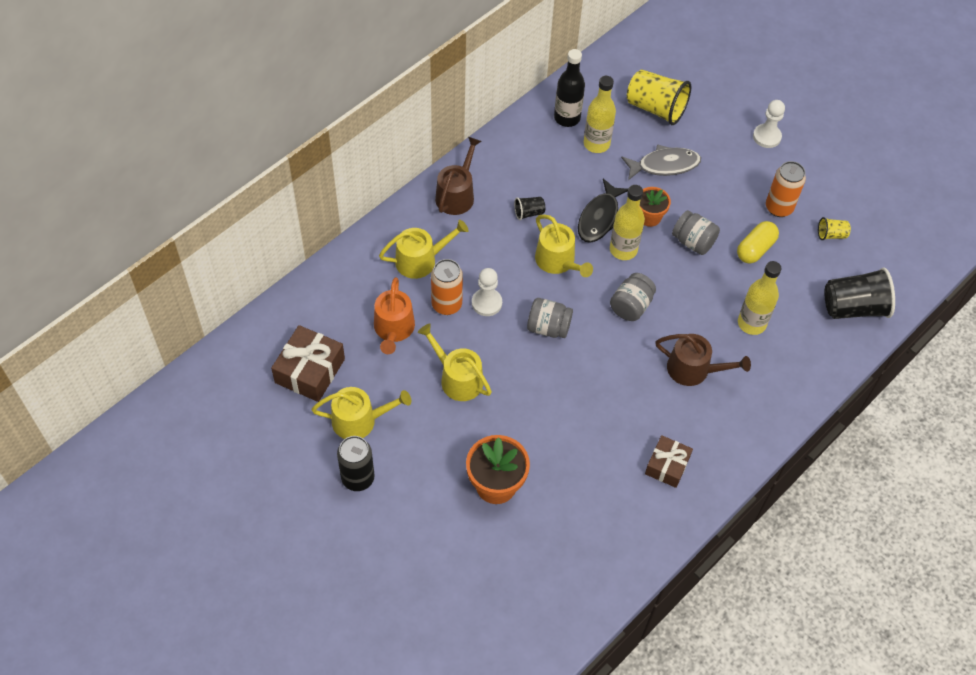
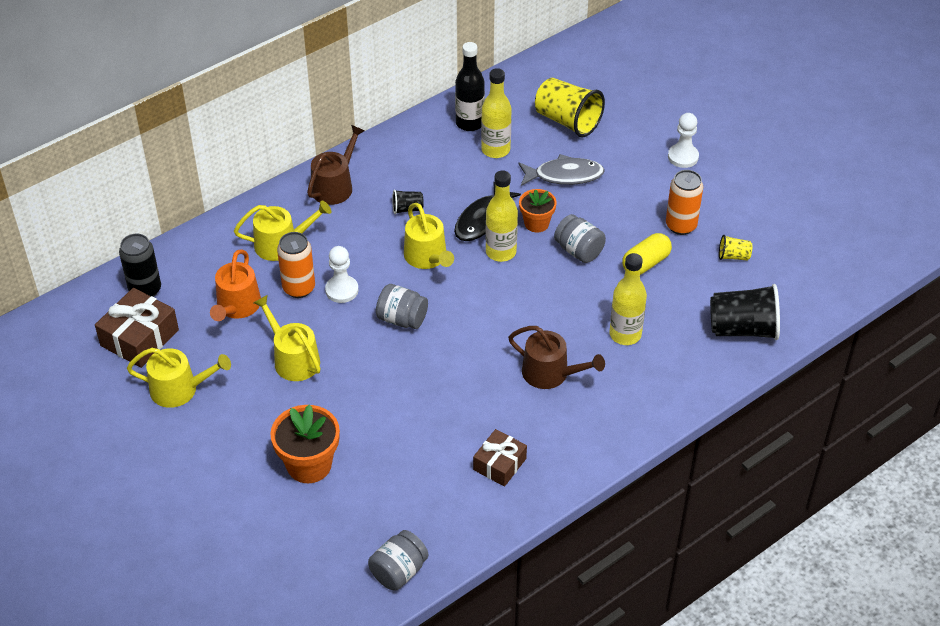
camera: 10 degrees right, 10 degrees down
(358, 478) = (164, 444): black can -> black can (145, 290)
(631, 306) = (496, 306): grey jar -> grey jar (398, 571)

